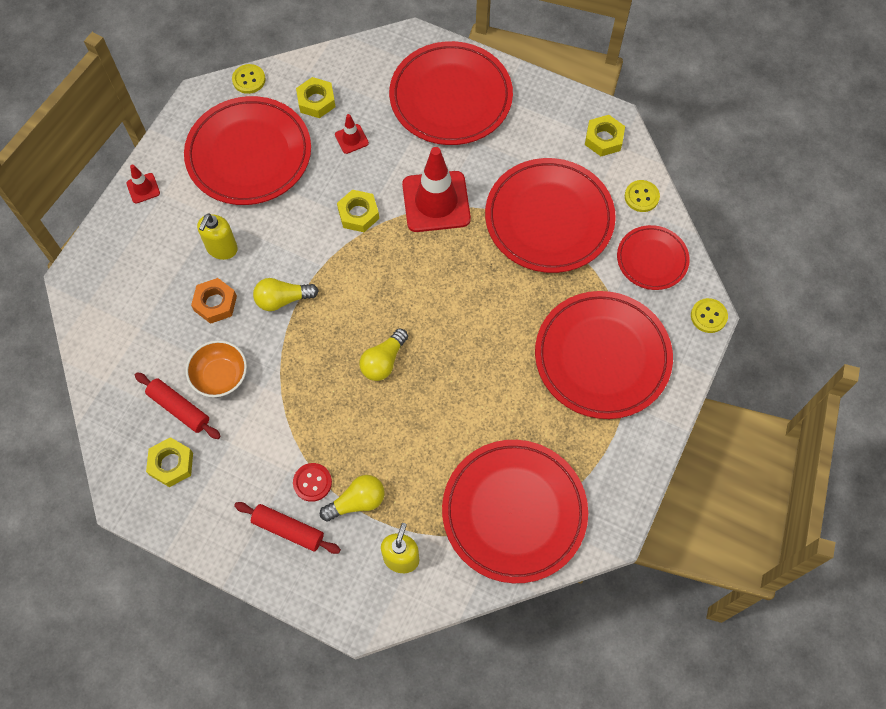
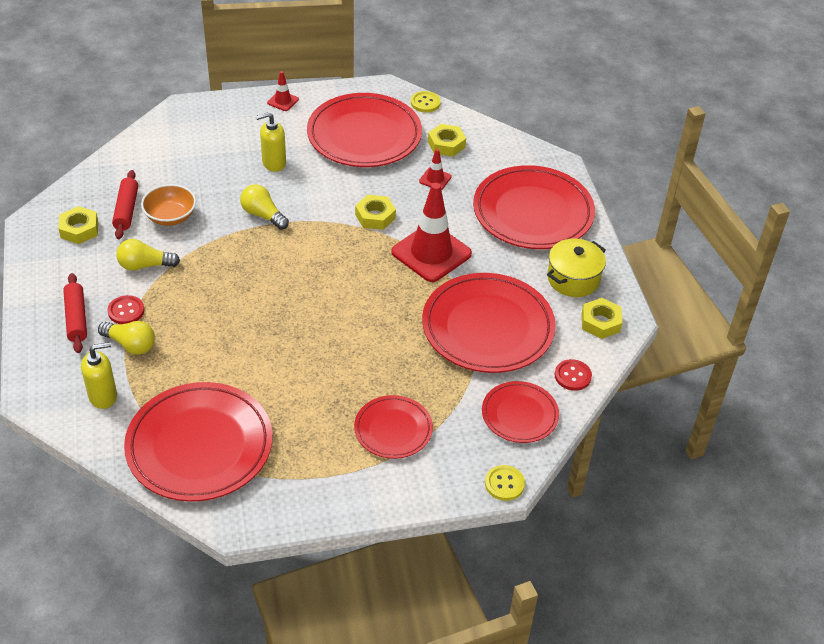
camera: 50 degrees right, 20 degrees down
(215, 303) = (226, 183): orange nut -> none
(383, 361) = (263, 297): yellow light bulb -> yellow light bulb (145, 265)
(545, 123) = (573, 279): none -> yellow pot
(602, 357) = (393, 429): red plate -> red plate, size x0.55
(641, 197) = (572, 376): yellow button -> red button

